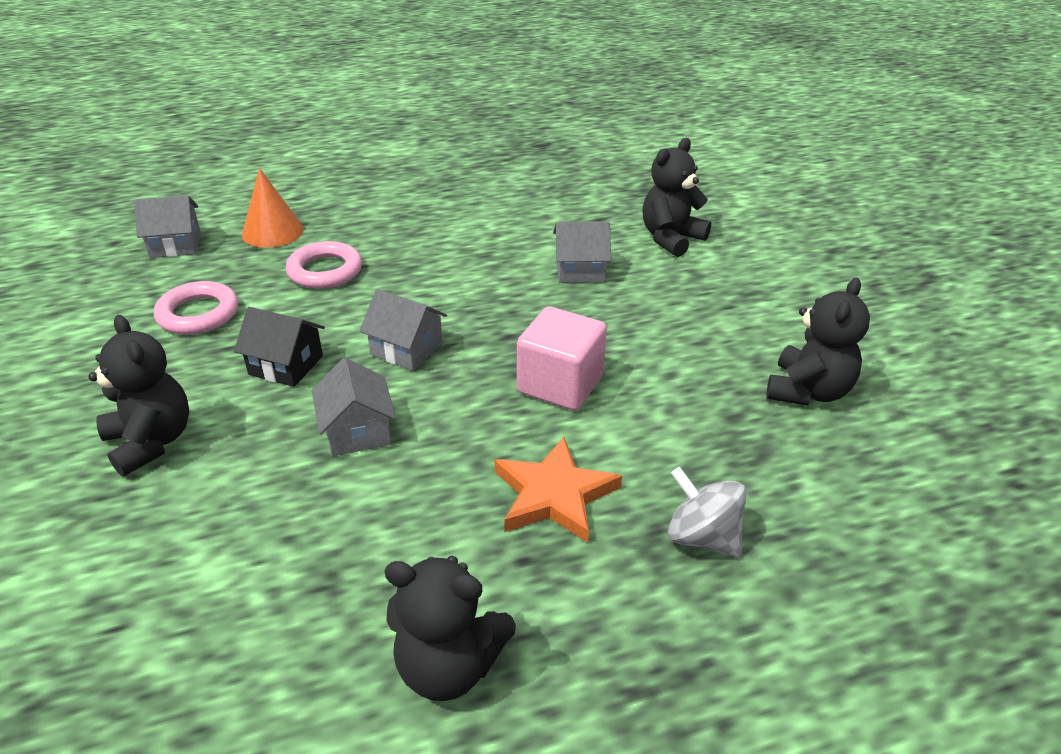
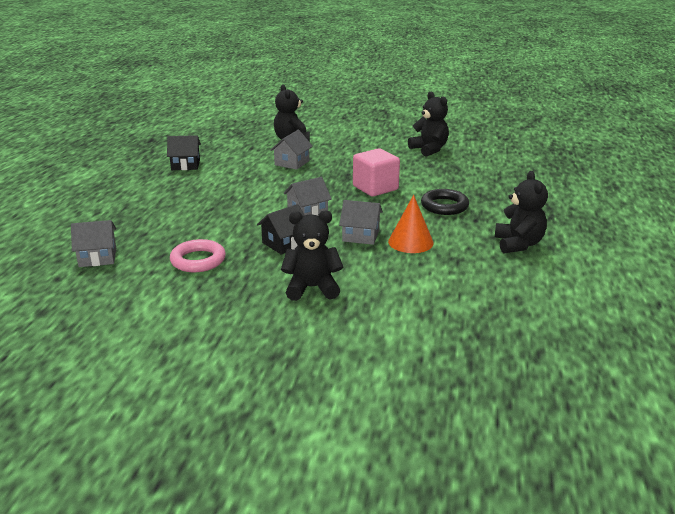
camera: 60 degrees left, 10 degrees down
(175, 245) = (97, 257): grey house -> grey house turned 60 degrees clockwise
(272, 232) = (131, 225): orange cone -> orange cone (410, 242)
(325, 271) = (202, 218): pink ring -> none
(448, 666) = (518, 244): black teddy bear -> black teddy bear turned 45 degrees counterclockwise
(485, 196) = (185, 165): none -> black house
(554, 495) = (444, 206): orange star -> black ring
(702, 537) = (490, 188): grey spinning top -> none

